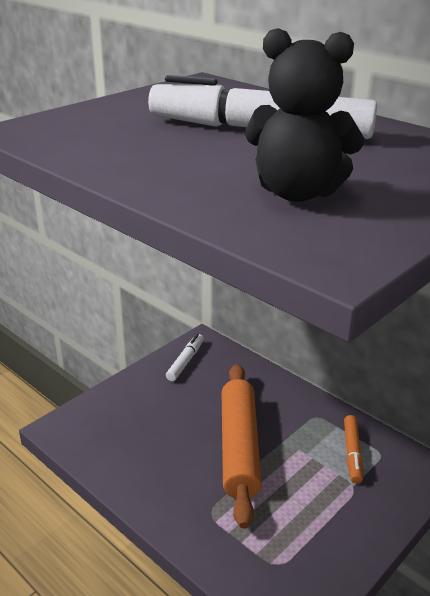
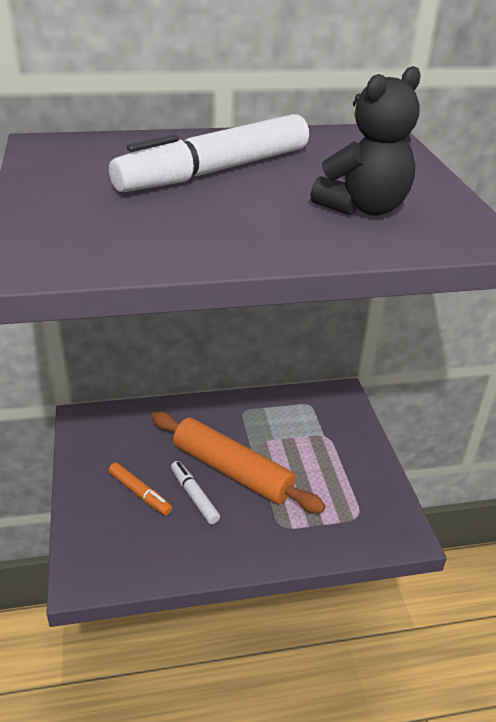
camera: 55 degrees left, 5 degrees up
(185, 361) = (96, 443): white marker -> white marker (194, 496)
(352, 453) = (296, 417): orange marker -> orange marker (140, 493)

